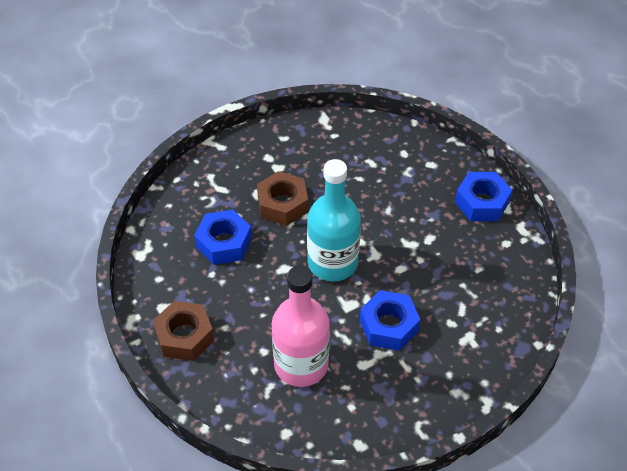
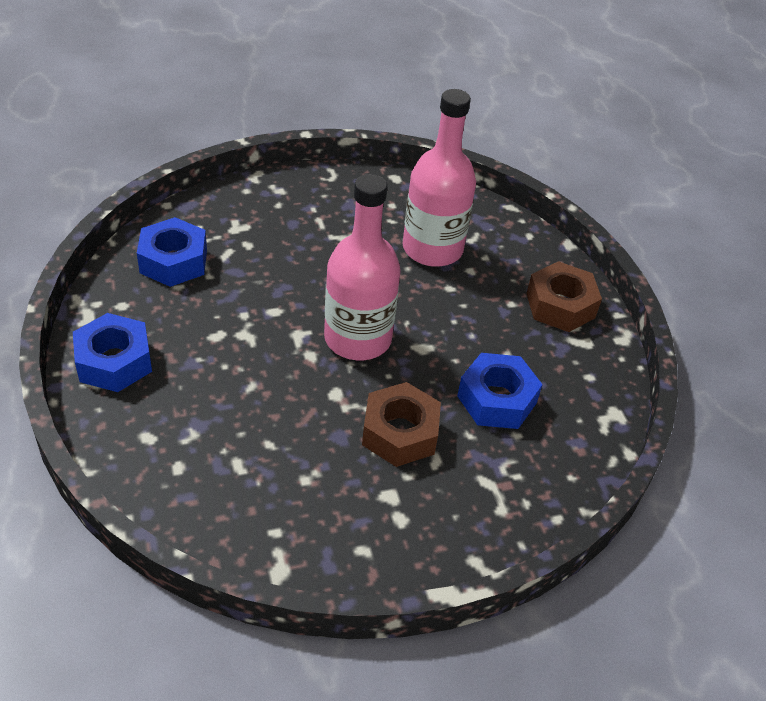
camera: 170 degrees left, 5 degrees down
(332, 263) = (358, 338): turquoise bottle -> pink bottle
(389, 326) = (320, 258): blue nut -> blue nut (173, 261)

